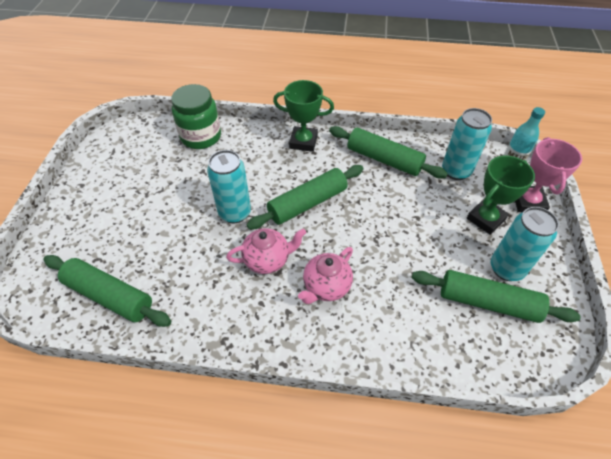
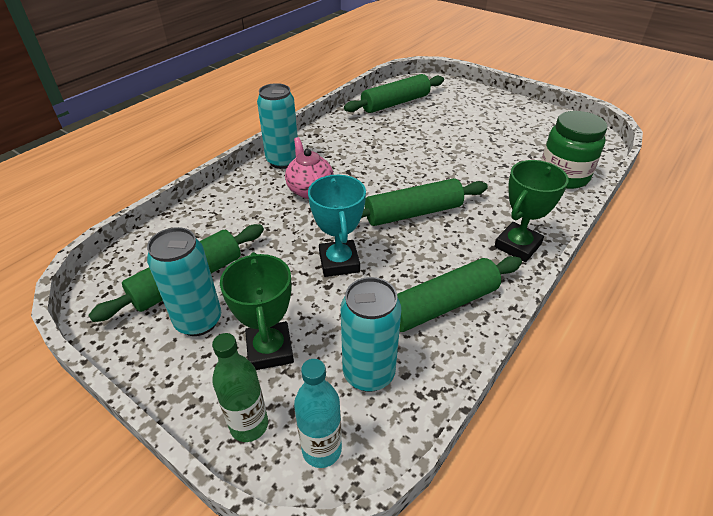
camera: 120 degrees right, 10 degrees down
(235, 213) = (434, 168): turquoise can -> turquoise can (283, 161)
(268, 260) = (365, 170): pink teapot -> none
(307, 203) = (413, 213): green rolling pin -> green rolling pin turned 75 degrees clockwise
(392, 222) = (339, 262): none -> turquoise trophy
(528, 202) = (249, 425): pink trophy -> green bottle

